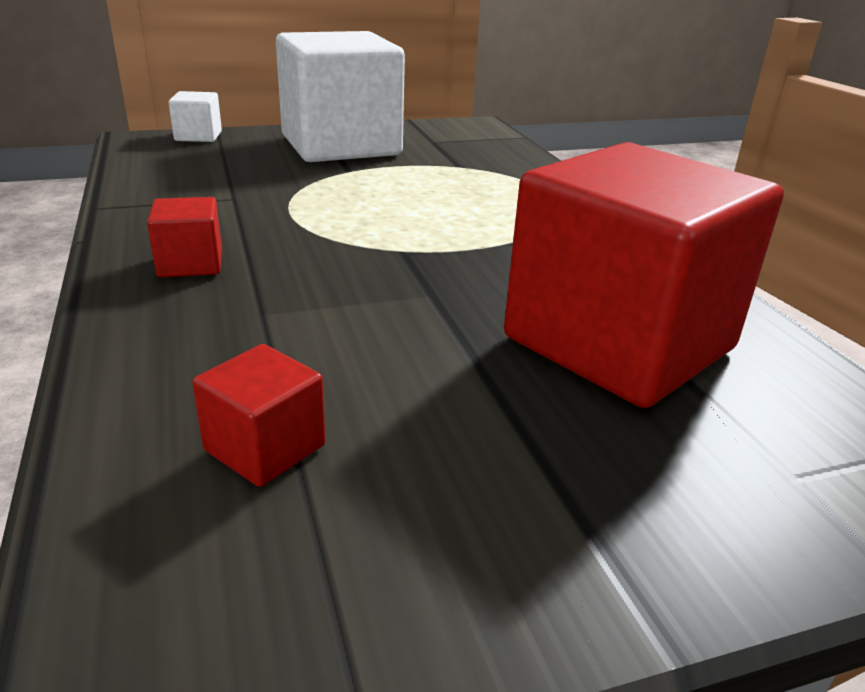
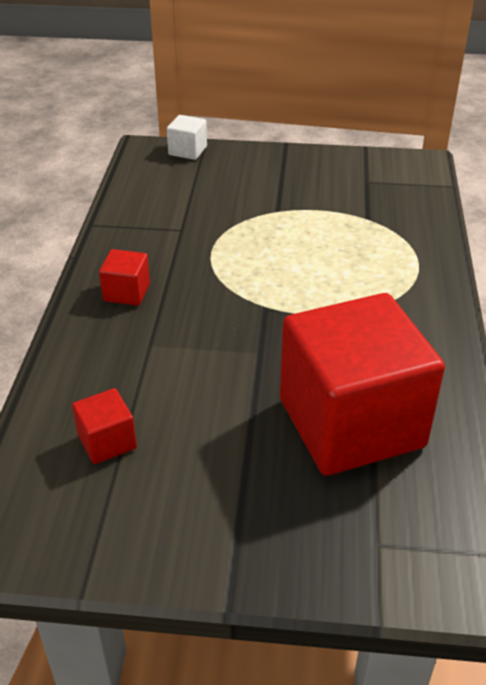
camera: 25 degrees right, 10 degrees up
(340, 145) = (288, 177): white cube -> none

